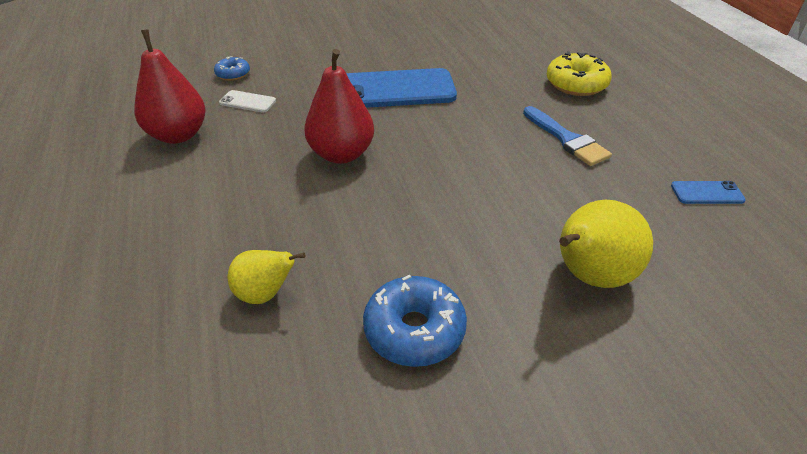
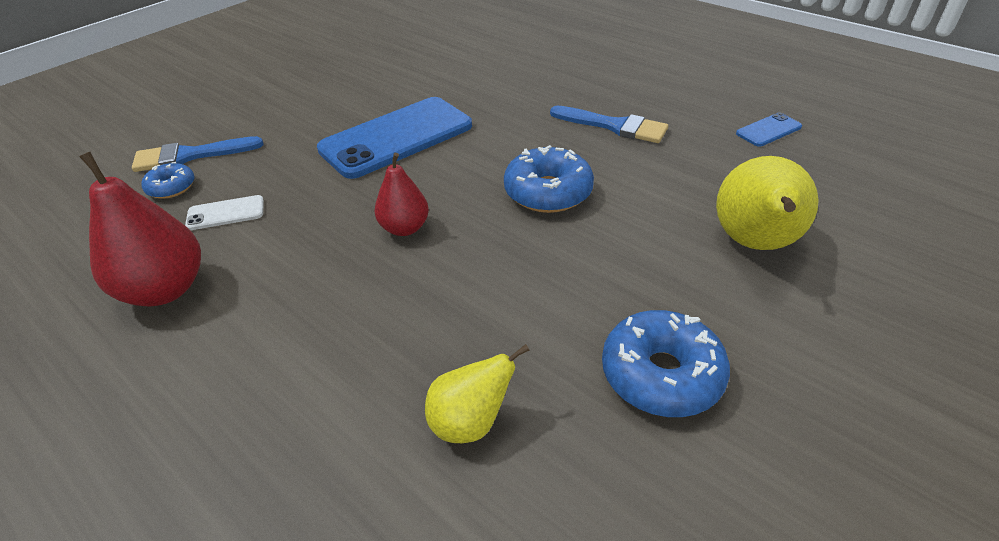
camera: 30 degrees left, 0 degrees up
(260, 57) = (190, 155): none -> blue brush
(341, 154) = (404, 228): red pear -> red pear, size x0.61
(463, 169) = (548, 192): none -> blue donut
(576, 84) = (572, 72): yellow donut -> none

